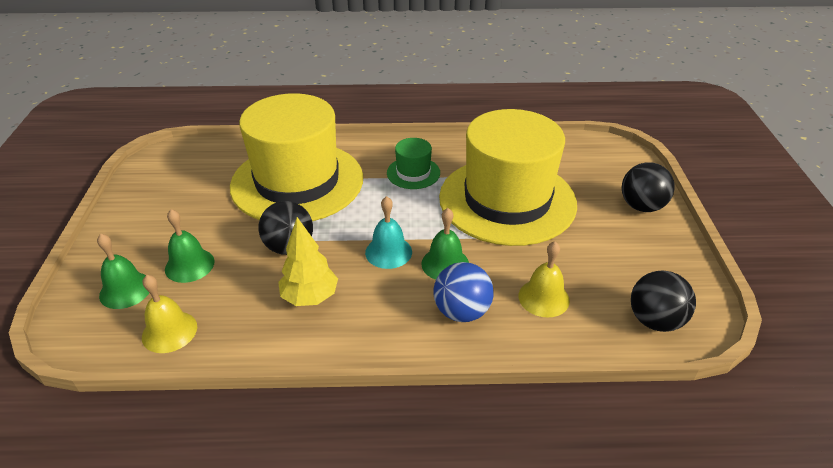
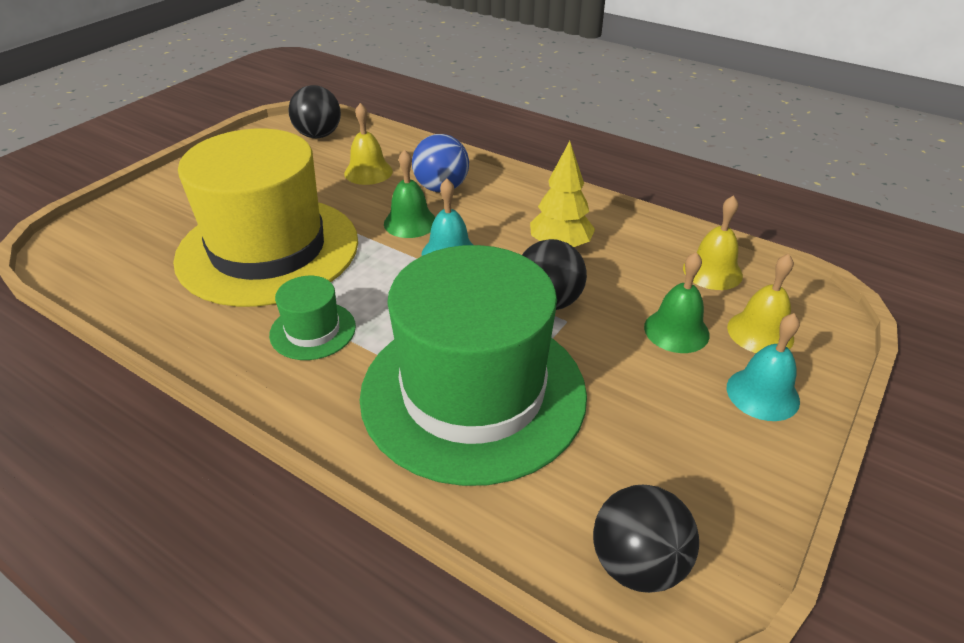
camera: 145 degrees left, 0 degrees up
(125, 247) = (762, 394): none -> turquoise bell
(125, 290) = (760, 332): green bell -> yellow bell
(297, 182) = (473, 393): yellow hat -> green hat
(641, 206) = (170, 192): black ball -> black ball (637, 564)

